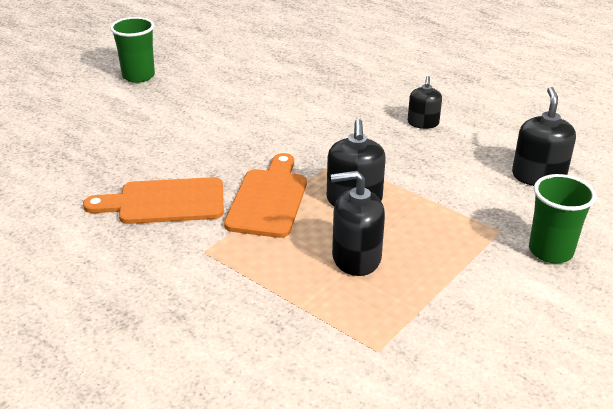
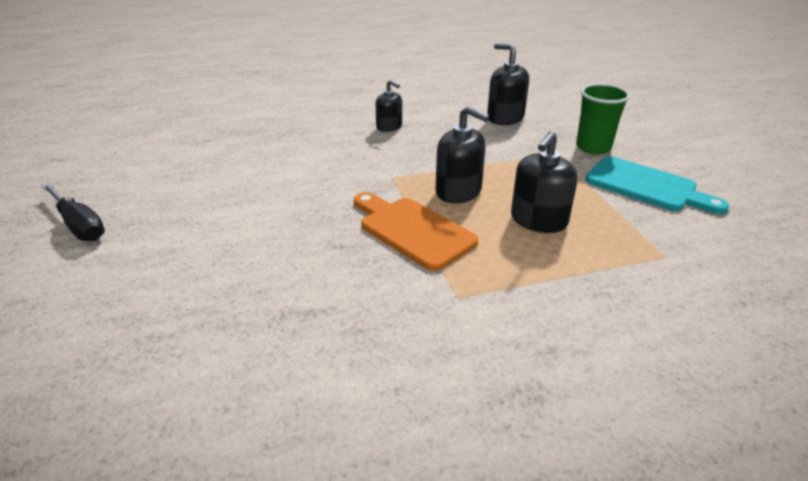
camera: 55 degrees left, 0 degrees up
(138, 76) = (79, 225): green cup -> black screwdriver
(164, 202) = (347, 292): orange cutting board -> none
(508, 309) = (646, 186): none -> turquoise cutting board

